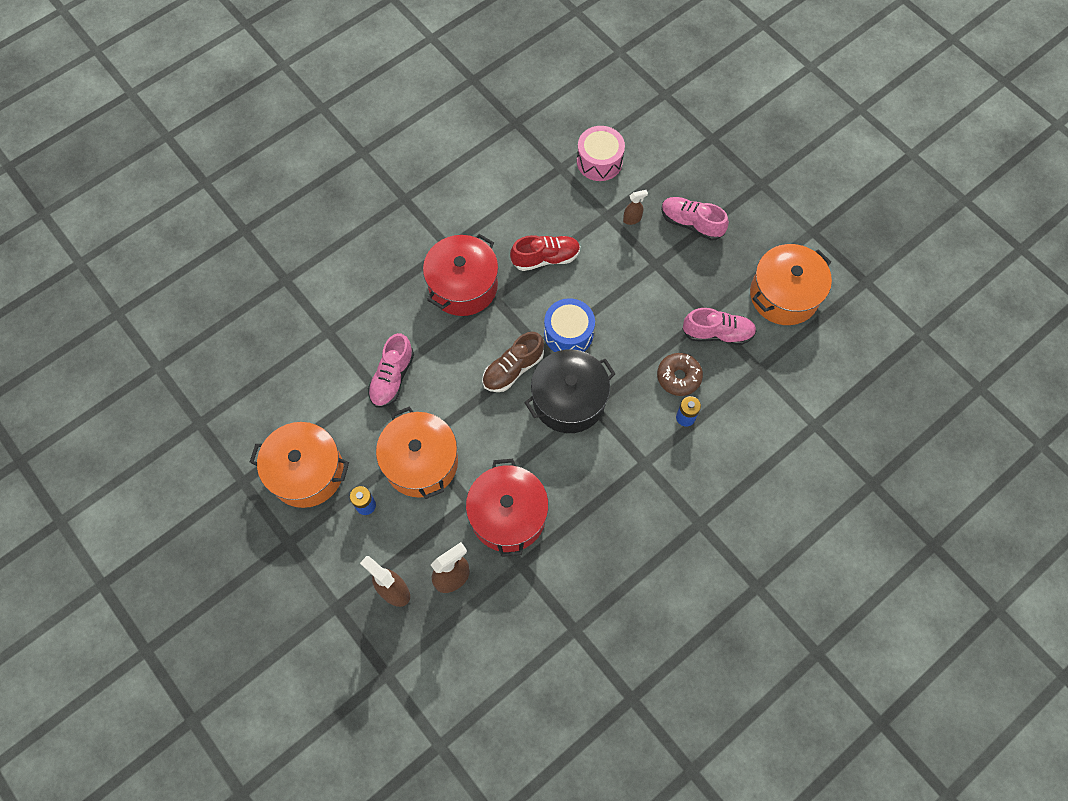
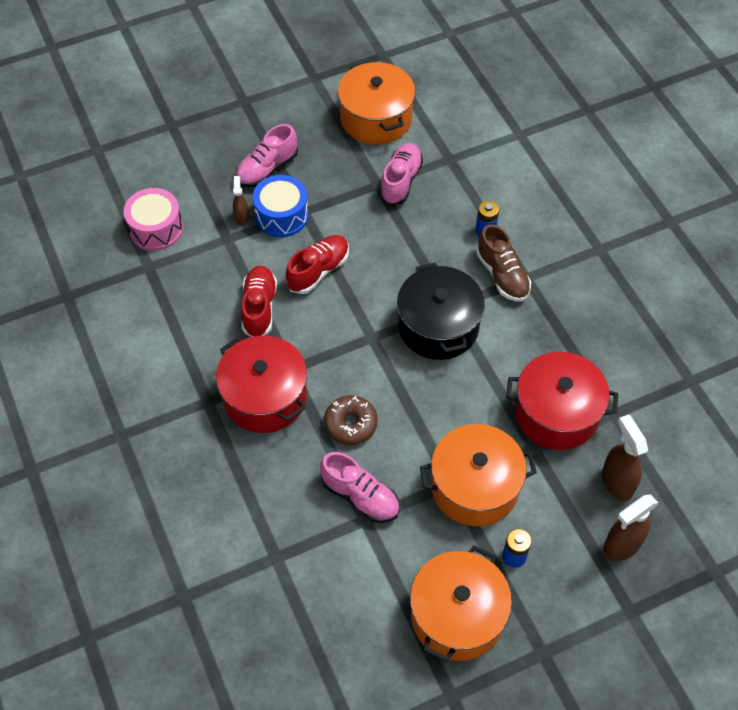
camera: 75 degrees left, 10 degrees down
(513, 369) = (386, 370): brown shoe -> brown shoe (502, 275)
(568, 333) = (359, 308): blue drum -> blue drum (281, 215)
(596, 292) = (318, 271): none -> red shoe
(678, 377) = (439, 225): brown donut -> brown donut (350, 424)

